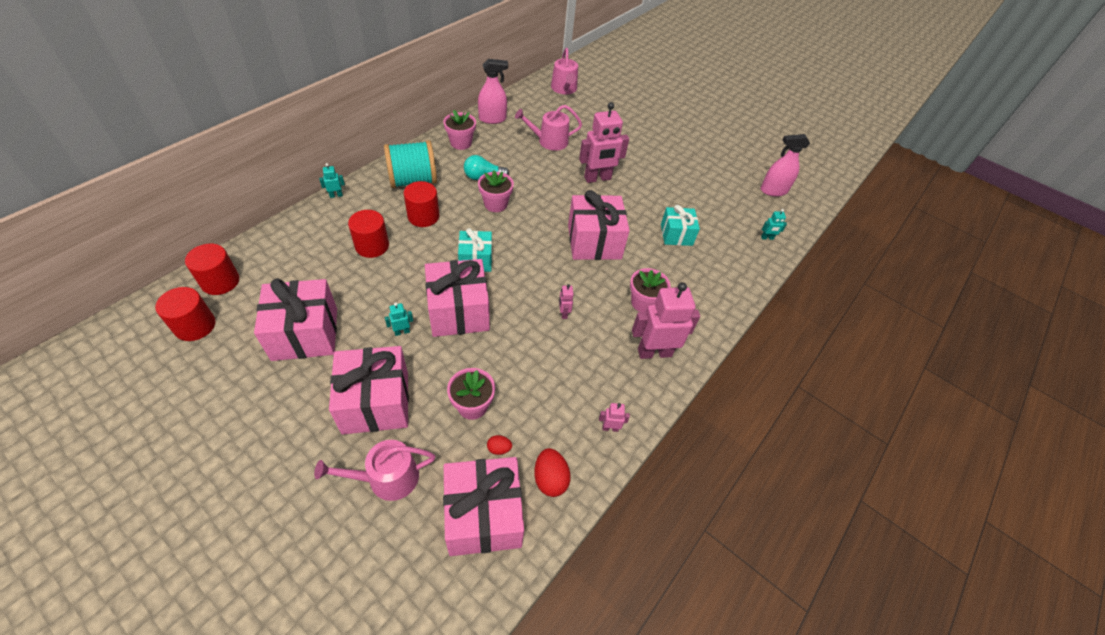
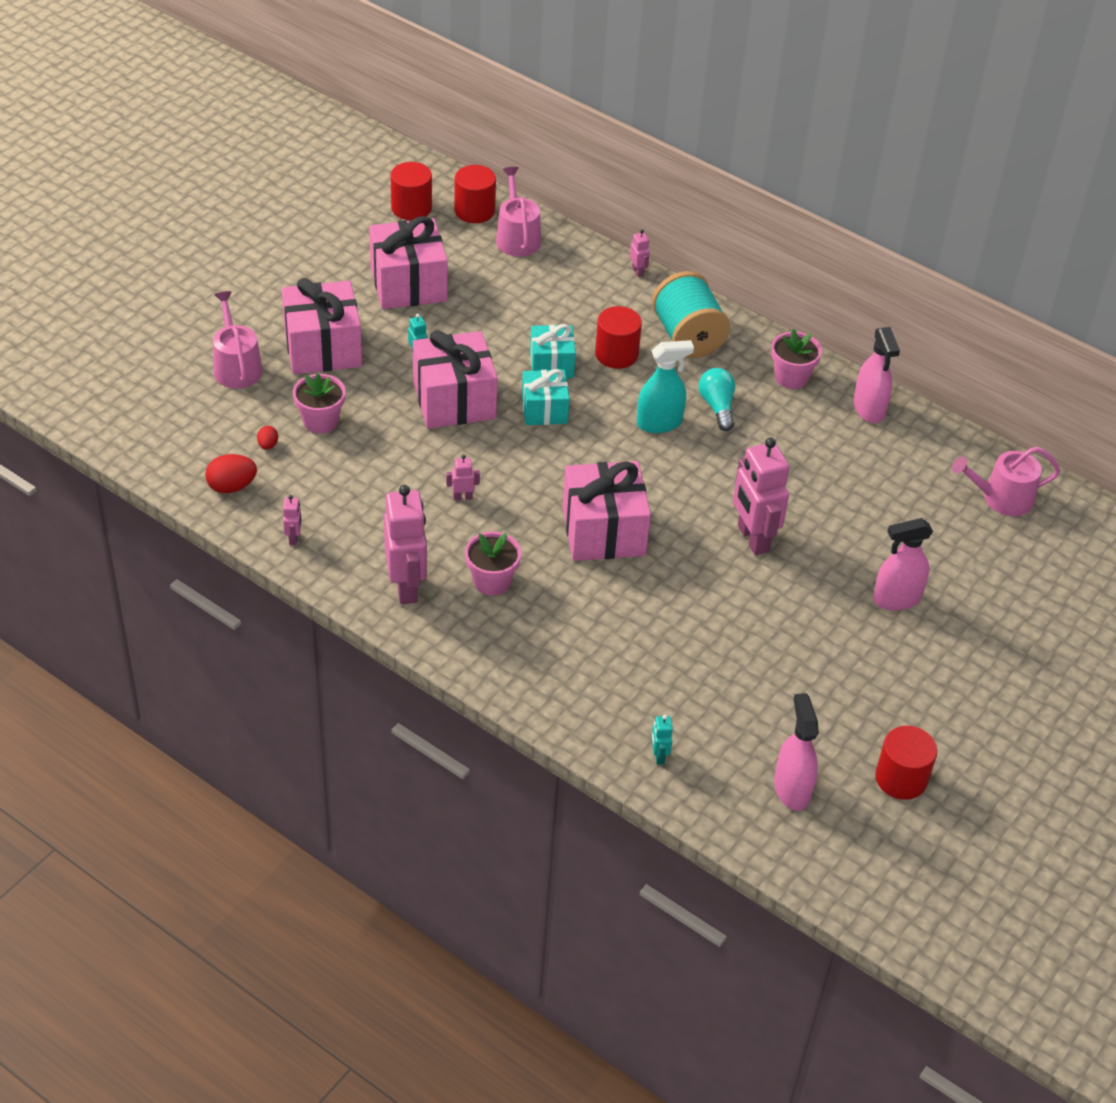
camera: 90 degrees right, 5 degrees down
(336, 195) = (638, 271): turquoise robot -> pink robot
(372, 246) = (551, 315): red cylinder -> red cylinder (901, 778)
(483, 515) = (195, 437): pink gift -> none
(495, 204) = (659, 423): pink flower pot -> turquoise spray bottle
(549, 141) = (832, 479): pink watering can -> pink watering can (517, 237)
(638, 134) = (896, 599): none -> pink spray bottle
(676, 235) = (640, 631): turquoise gift -> turquoise gift (551, 364)

